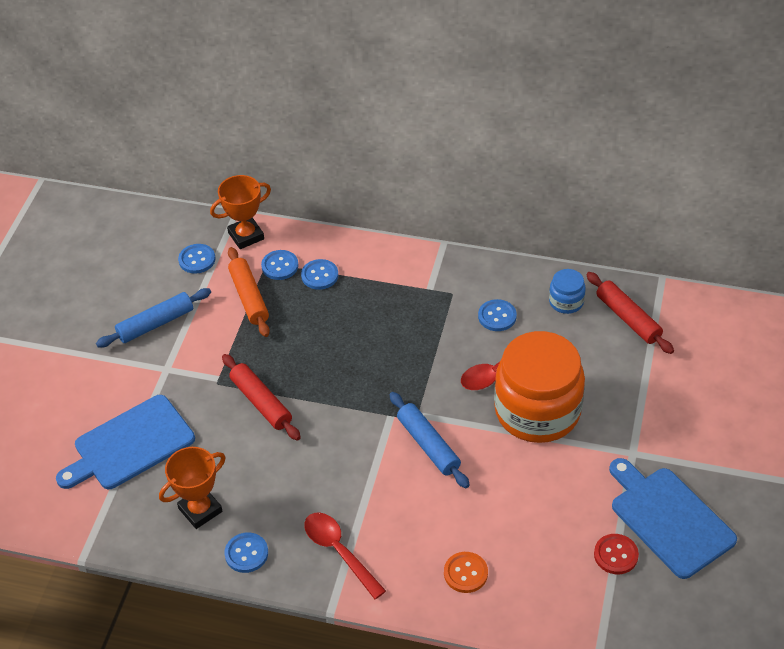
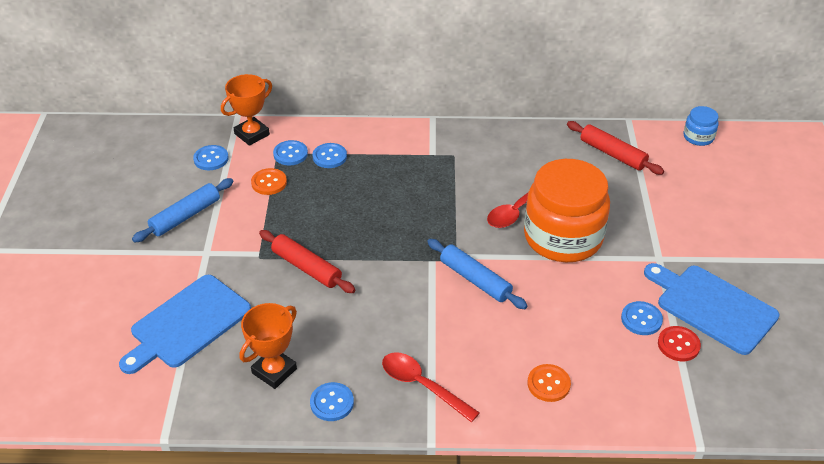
camera: 15 degrees left, 5 degrees down
(249, 297) = (269, 183): orange rolling pin -> orange button
(497, 316) = (499, 168): blue button -> blue button (641, 319)
(566, 302) = (555, 148): blue jar -> blue jar (698, 137)

